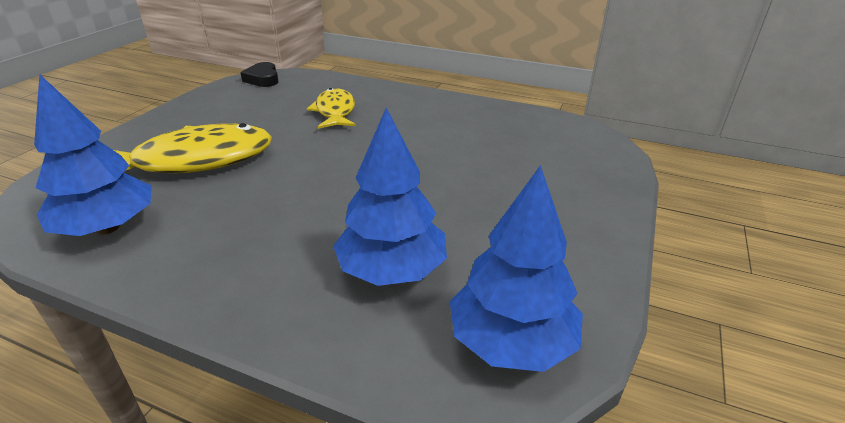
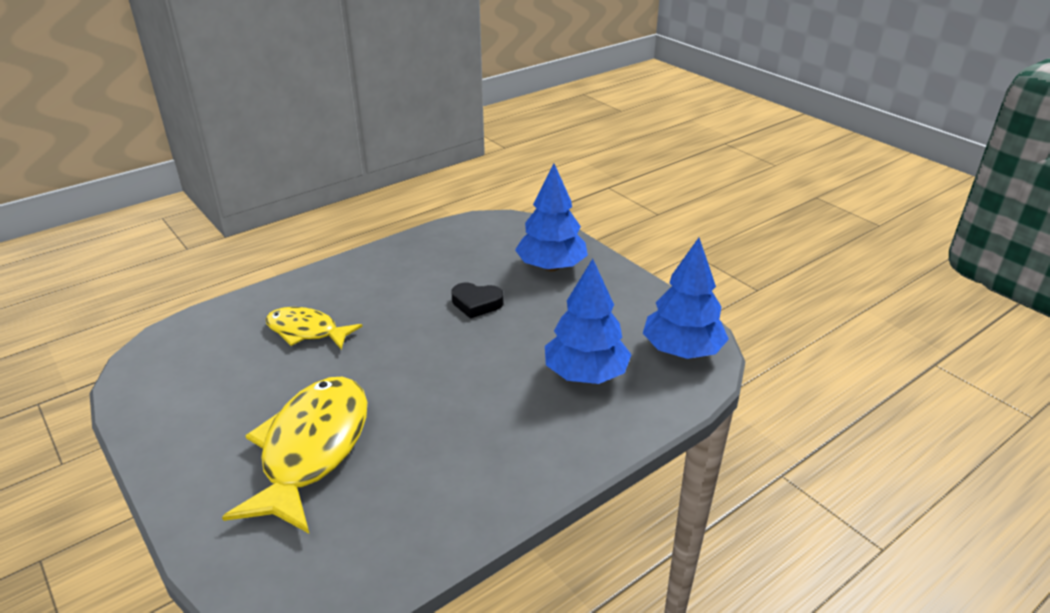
camera: 60 degrees left, 0 degrees up
(107, 228) = (392, 527): blue tree -> blue tree (551, 267)
(263, 79) = (149, 360): black heart -> black heart (476, 303)

